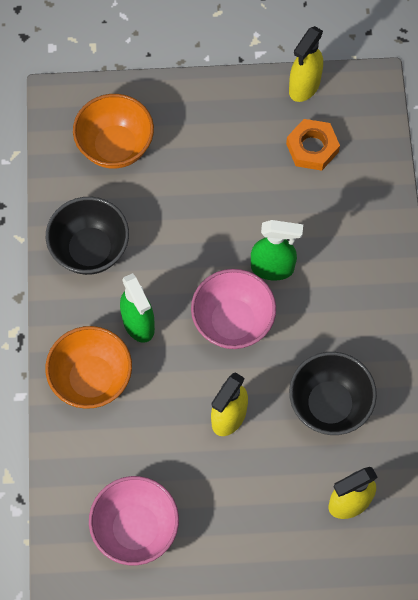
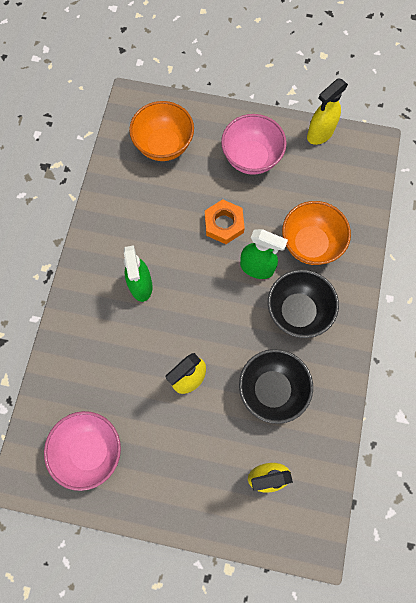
camera: 15 degrees right, 5 degrees up
(90, 250) = (121, 219): black bowl -> black bowl (297, 311)
(92, 379) = (92, 320): orange bowl -> orange bowl (310, 244)
(233, 322) = (214, 302): pink bowl -> pink bowl (251, 158)
(312, 148) = (313, 182): orange nut -> orange nut (224, 224)

